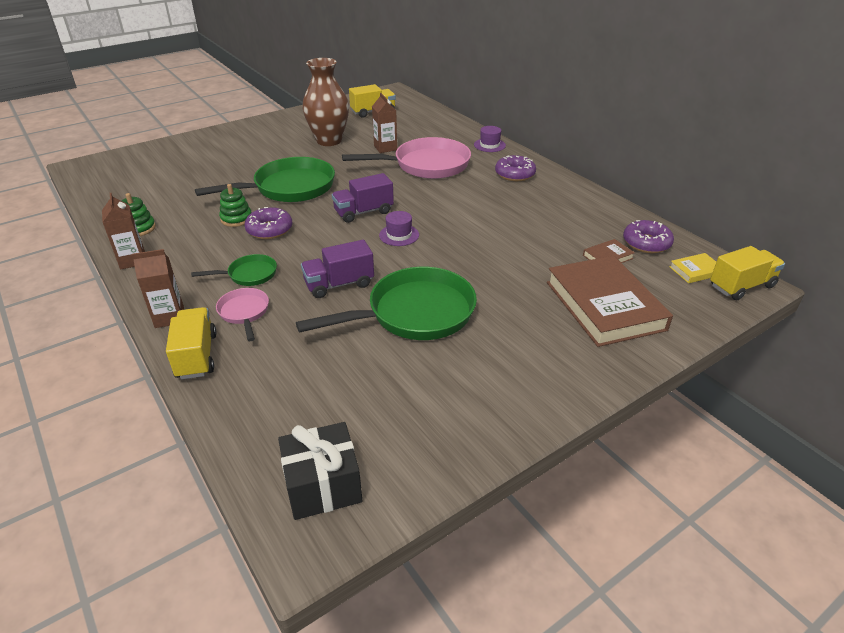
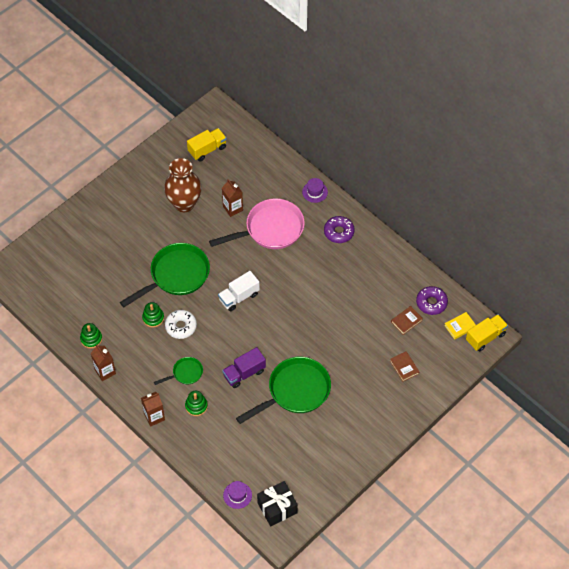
camera: 10 degrees left, 20 degrees up
(196, 356) = (184, 443): yellow truck -> none
(244, 312) = (196, 406): pink pan -> green stacking toy
(269, 229) = (181, 326): purple donut -> white donut
(363, 212) = (239, 297): purple truck -> white truck
(399, 235) = (269, 319): purple hat -> purple hat (237, 495)
(604, 305) = (404, 367): brown book -> brown book, size x0.42

